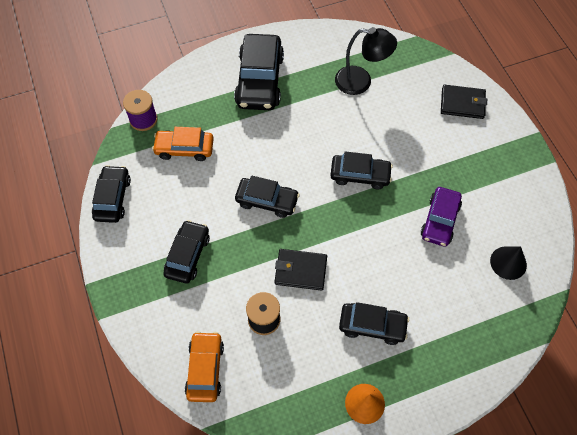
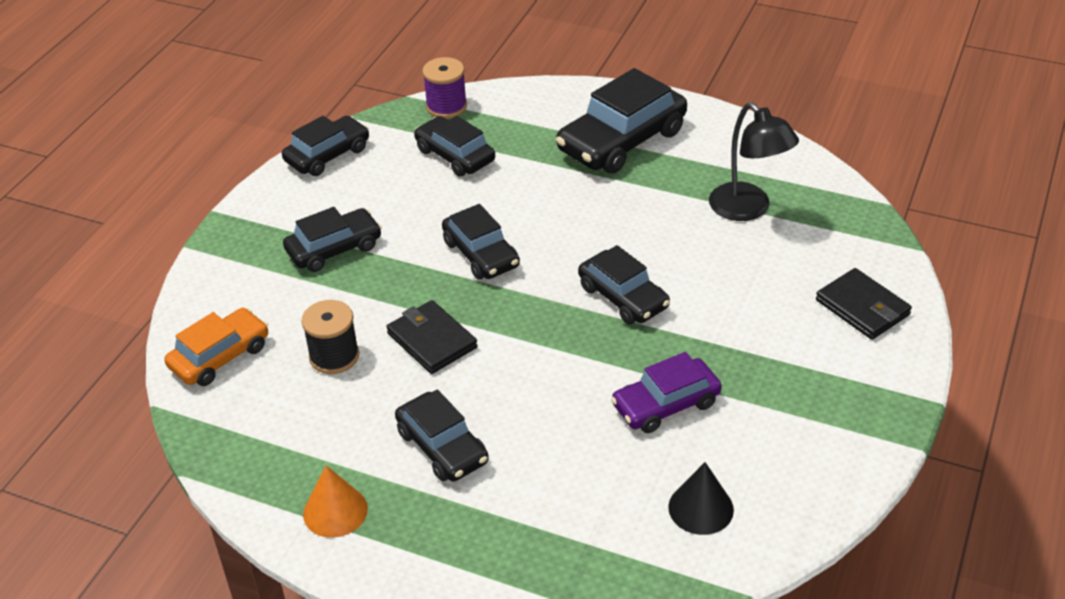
camera: 45 degrees right, 20 degrees down
(184, 149) = (455, 155): orange car -> black car

